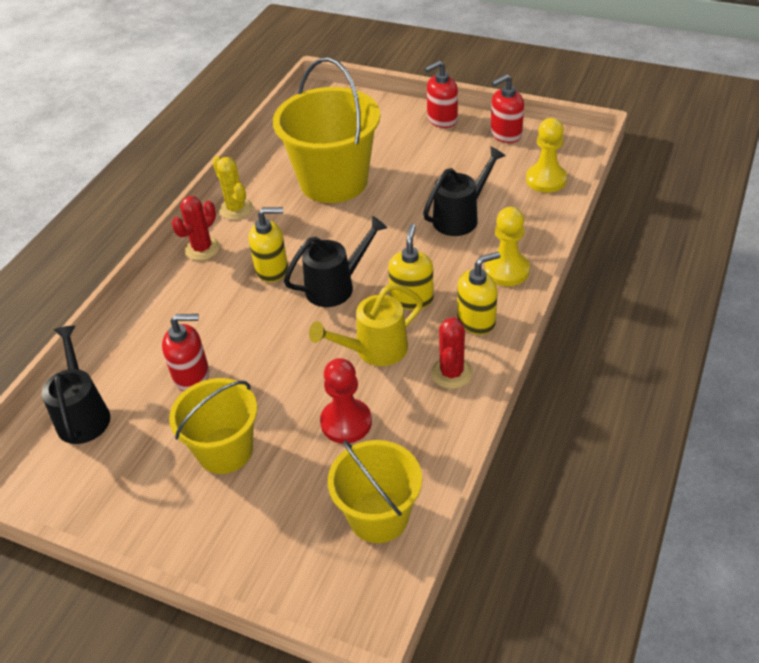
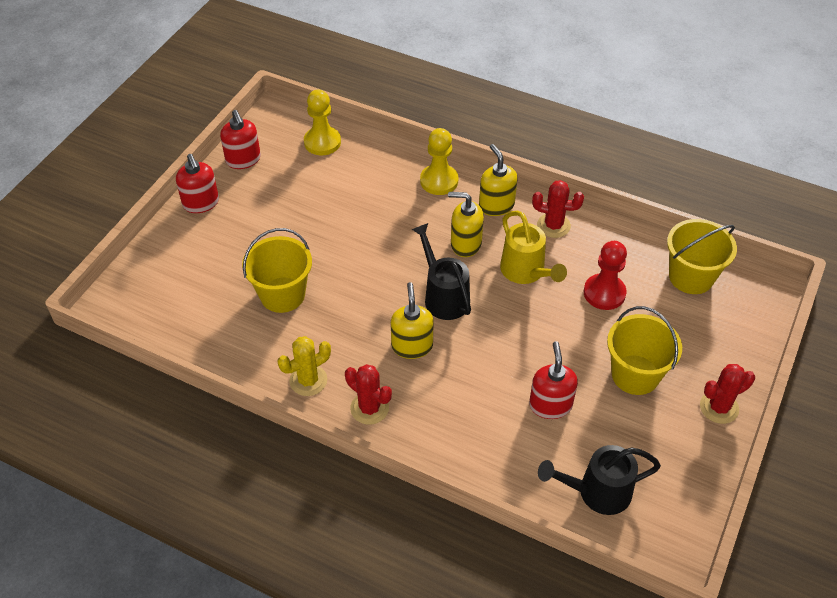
camera: 90 degrees left, 5 degrees up
(171, 533) = (719, 407): none -> red cactus
(333, 181) = (282, 295): yellow bucket -> yellow bucket, size x0.62
(461, 217) = (362, 203): black watering can -> none

